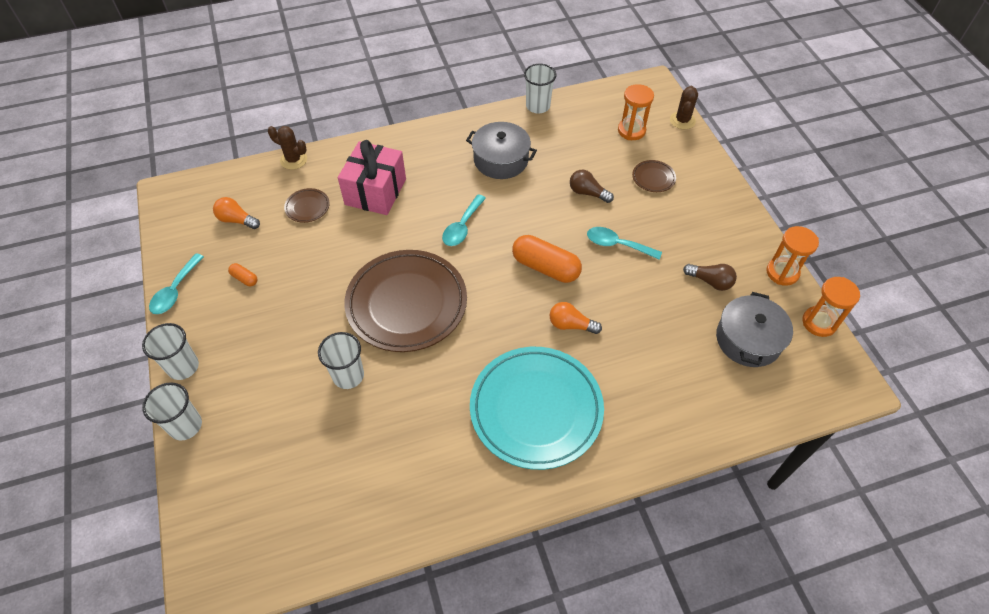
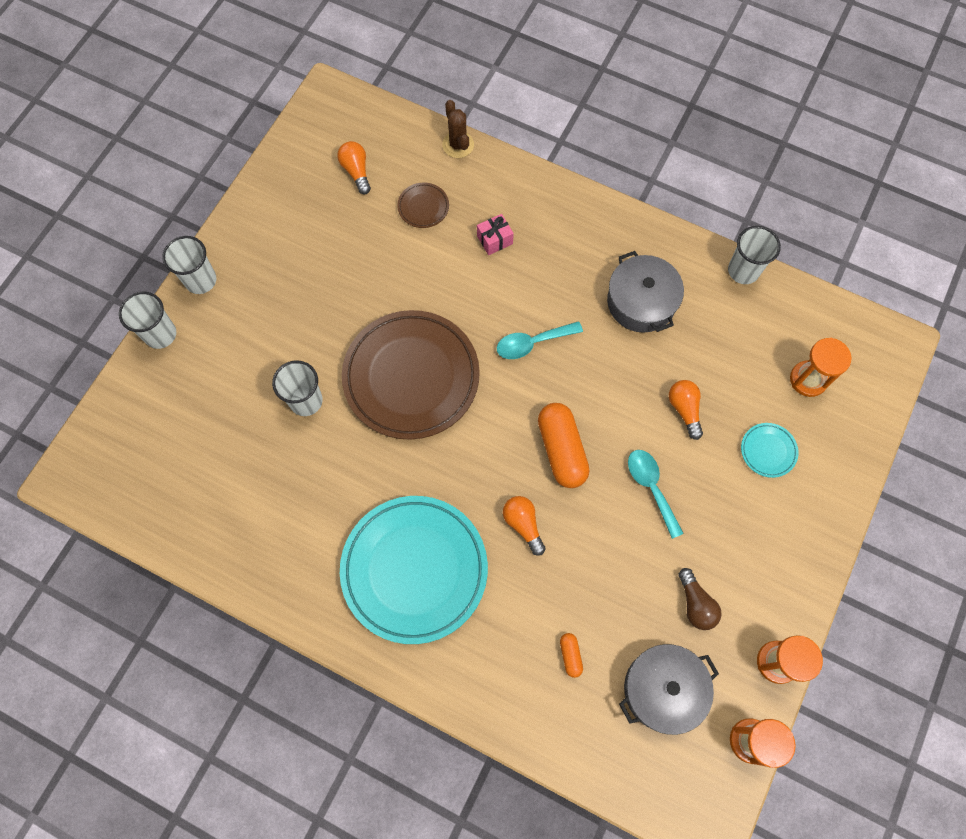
camera: 45 degrees right, 15 degrees up
(175, 290) = (253, 203): turquoise spoon -> none
(244, 278) = (312, 237): orange capsule -> orange capsule (570, 655)
(375, 192) = (494, 240): pink gift -> pink gift, size x0.46
(587, 193) = (684, 409): brown light bulb -> orange light bulb
(653, 178) = (768, 451): brown plate -> turquoise plate
(682, 120) = (877, 414): brown cactus -> none

